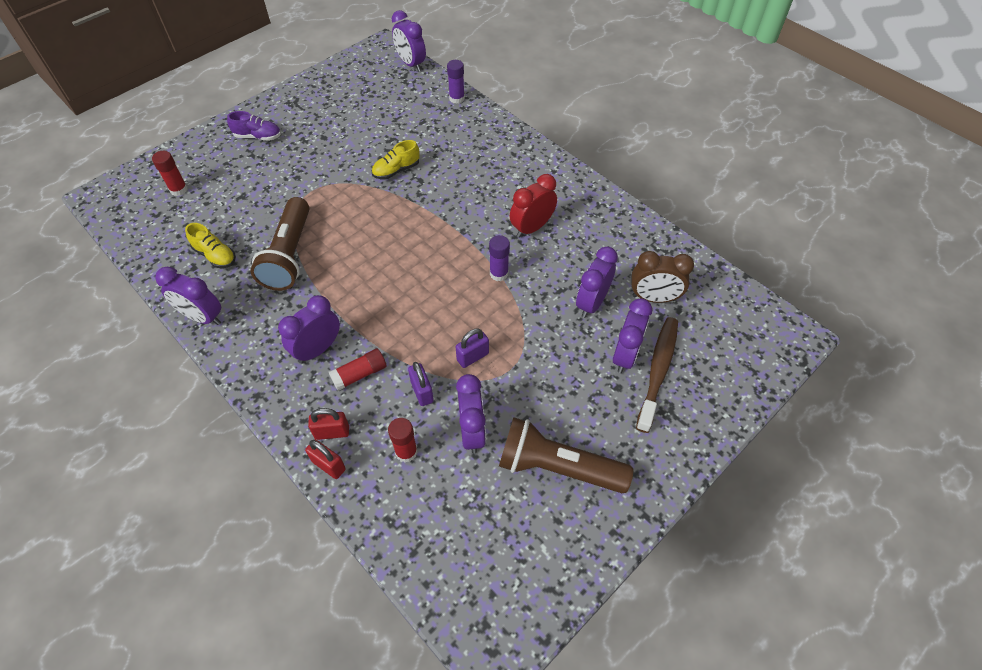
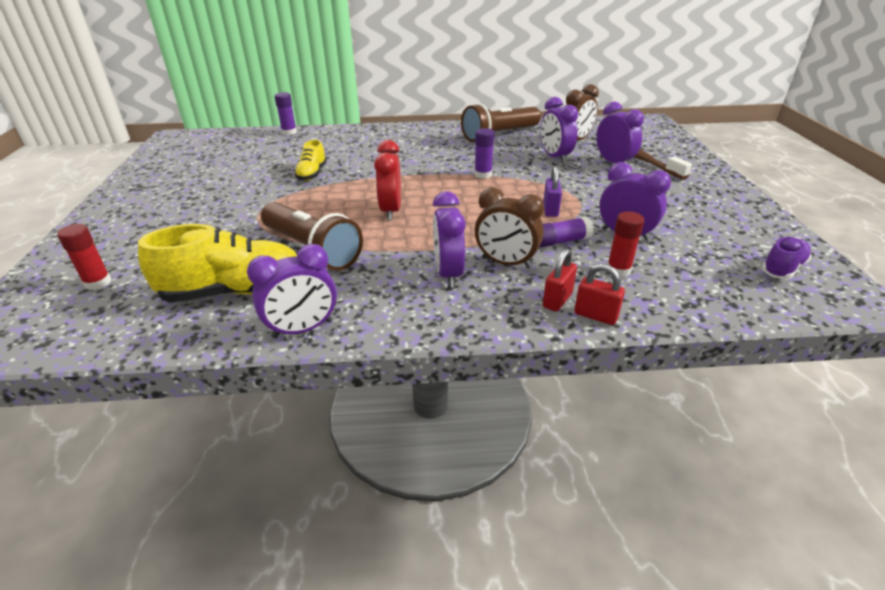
camera: 50 degrees left, 20 degrees down
(215, 255) = (234, 291): yellow shoe -> yellow shoe, size x1.84
(258, 136) = (136, 216): purple shoe -> purple shoe (782, 268)
(329, 465) = (595, 315): red padlock -> red padlock turned 45 degrees clockwise
(360, 374) = (506, 263): red glue stick -> brown clock
(411, 64) = (217, 134): purple clock -> none
(422, 392) = (561, 241): purple padlock -> purple glue stick
(532, 228) = (458, 151): red clock -> red clock (391, 211)
(557, 467) = (691, 215): brown flashlight -> brown flashlight (499, 135)

